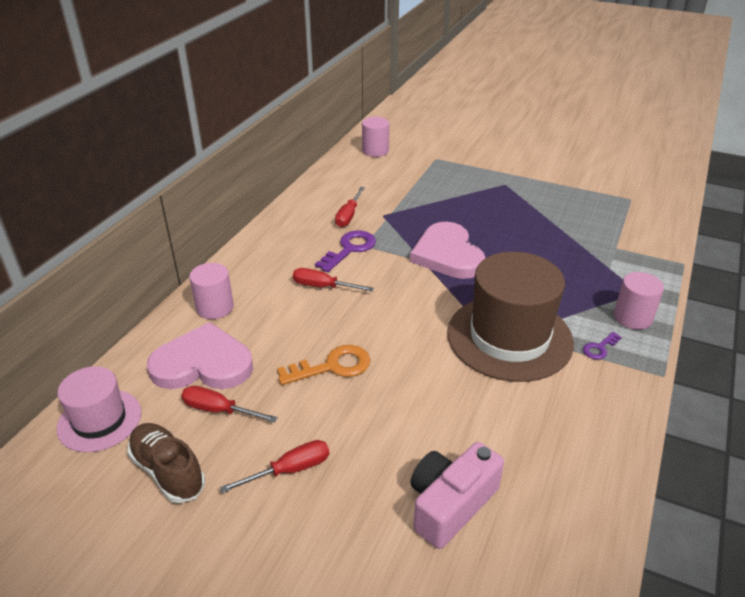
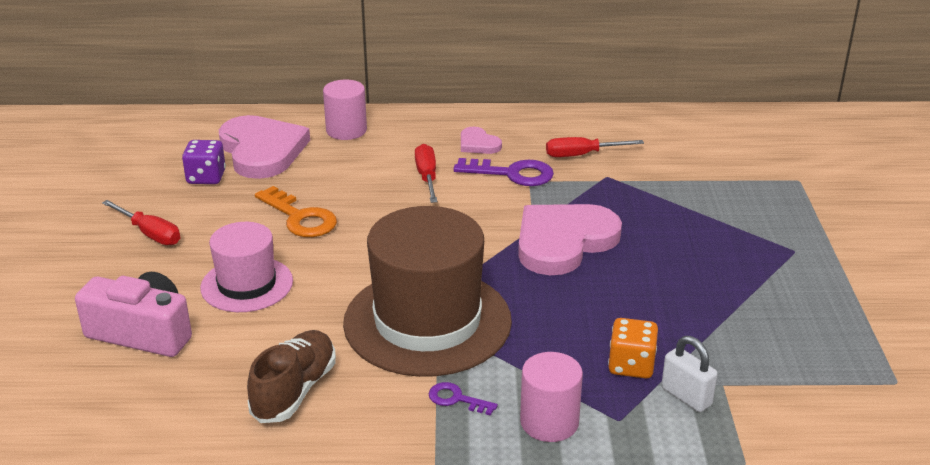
camera: 65 degrees right, 5 degrees down
(99, 420) = (167, 130): pink hat -> pink hat (247, 284)
(168, 471) = (125, 178): brown shoe -> brown shoe (294, 390)
(219, 410) = (206, 177): red screwdriver -> purple dice
(296, 251) = (478, 144): none -> pink heart
(375, 151) = (760, 132): pink cylinder -> none
(588, 271) = (631, 365): none -> orange dice
(623, 262) = (686, 396): none -> white padlock

